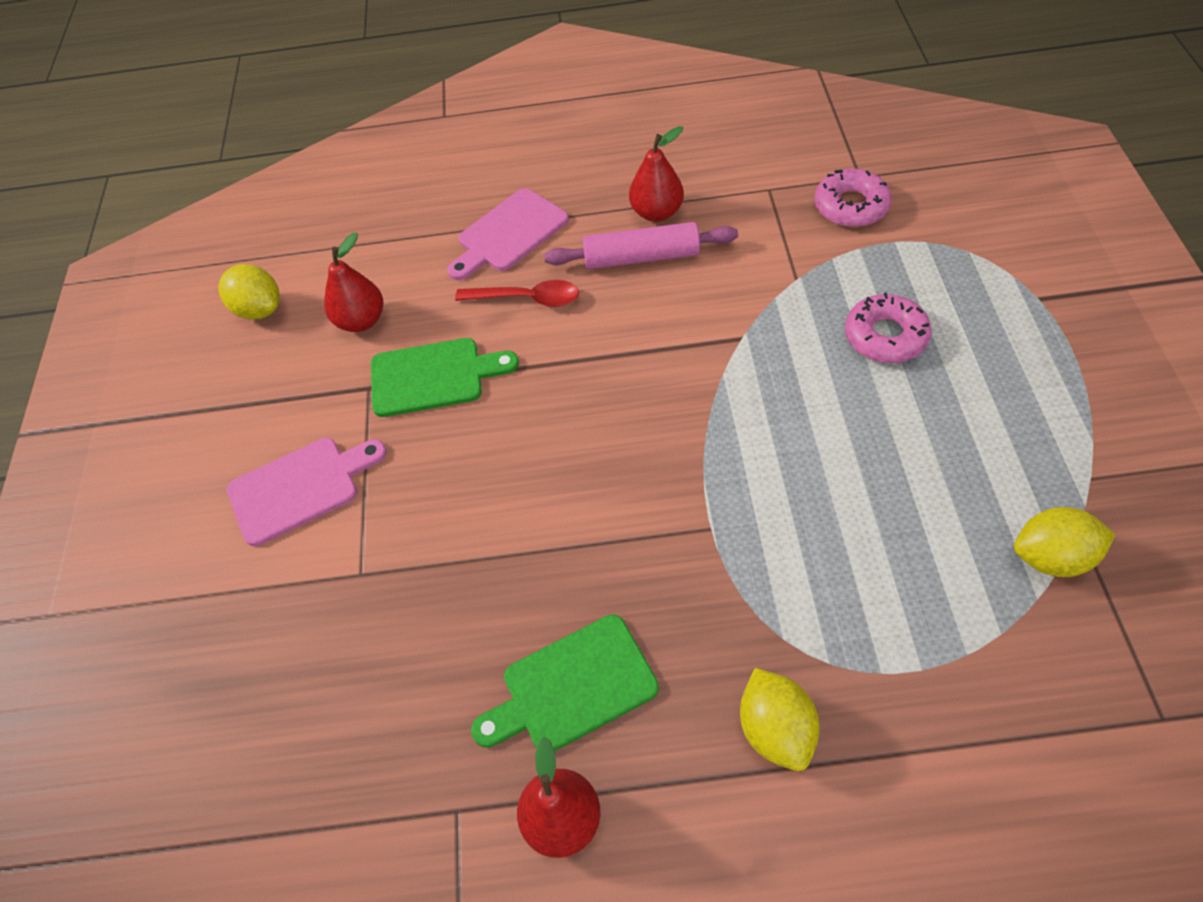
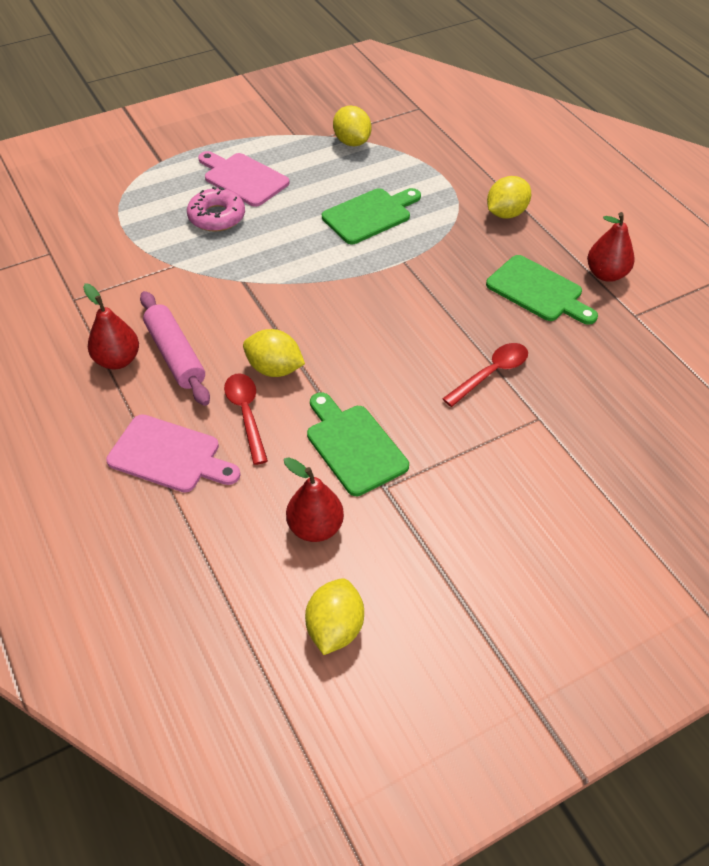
camera: 120 degrees left, 5 degrees down
(300, 488) = (498, 488): pink cutting board -> pink cutting board (243, 178)
(455, 551) = (491, 373): none -> red spoon
(578, 335) = (274, 369): none -> yellow lemon
(834, 519) = (370, 215): none -> green cutting board
(851, 206) = (87, 252): pink donut -> none

